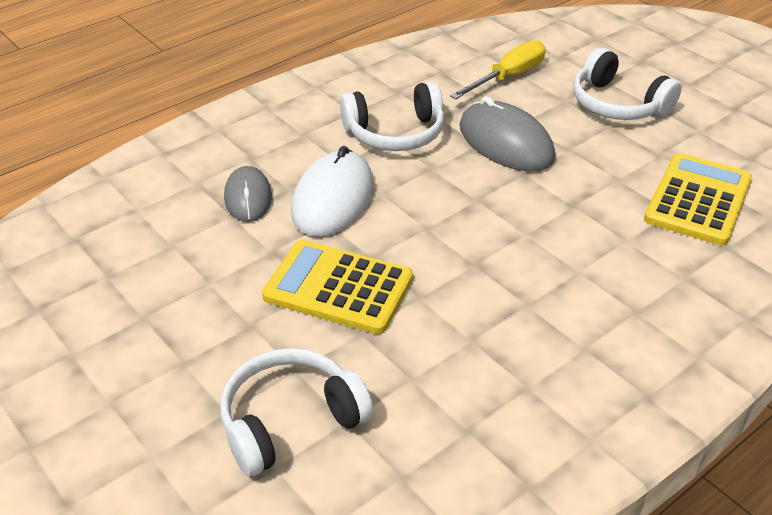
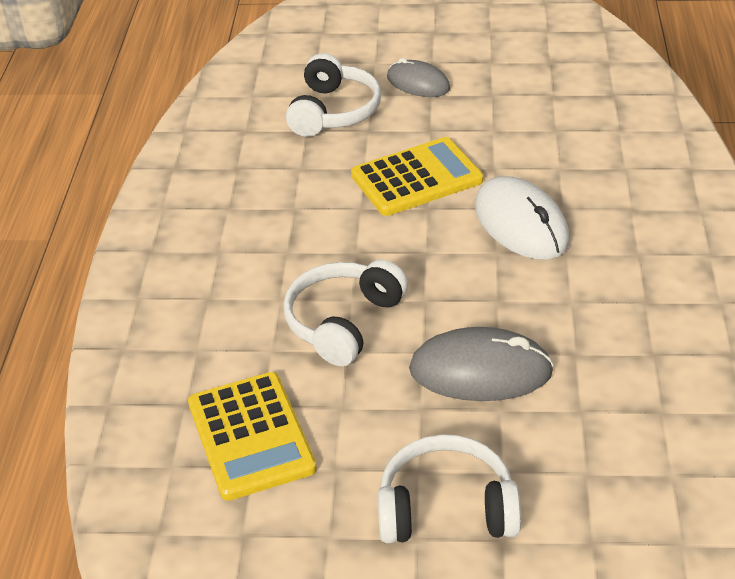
camera: 135 degrees right, 0 degrees up
(248, 197) = (574, 184): grey mouse -> grey mouse (418, 83)
(395, 133) = (577, 308): white headphones -> white headphones (343, 322)
(508, 77) = (595, 457): yellow screwdriver -> none

